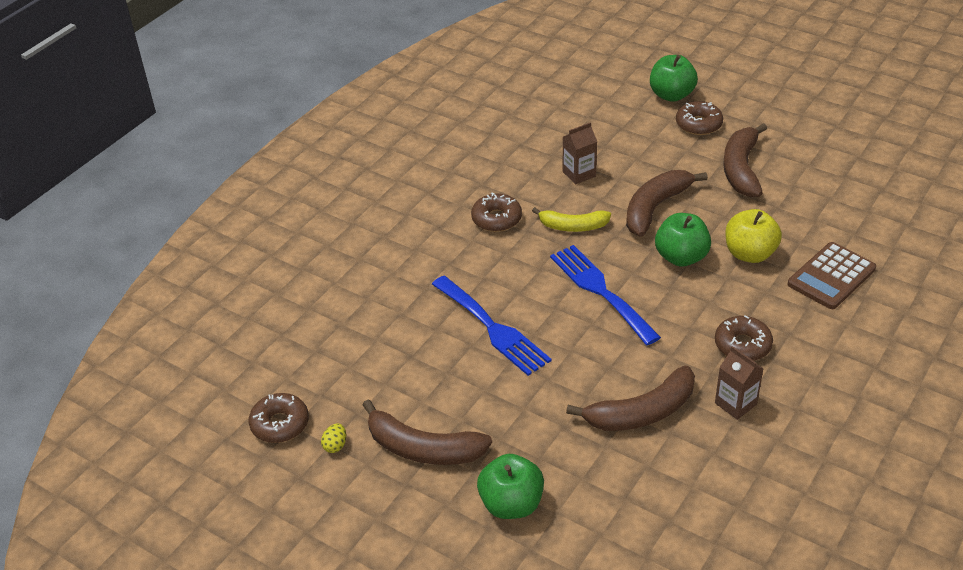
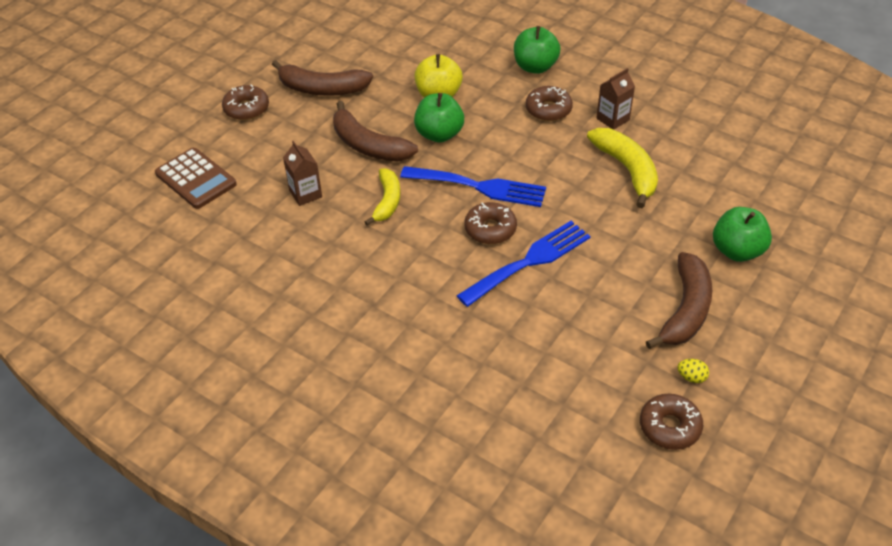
camera: 90 degrees left, 5 degrees up
(496, 219) = (367, 257): brown donut -> brown donut (490, 229)
(600, 290) = (480, 187): blue fork -> blue fork turned 135 degrees counterclockwise
(641, 413) = (627, 170): brown banana -> yellow banana
(671, 95) = (191, 122): green apple -> green apple (535, 67)
(831, 276) = (470, 56): brown calculator -> brown calculator (195, 179)

